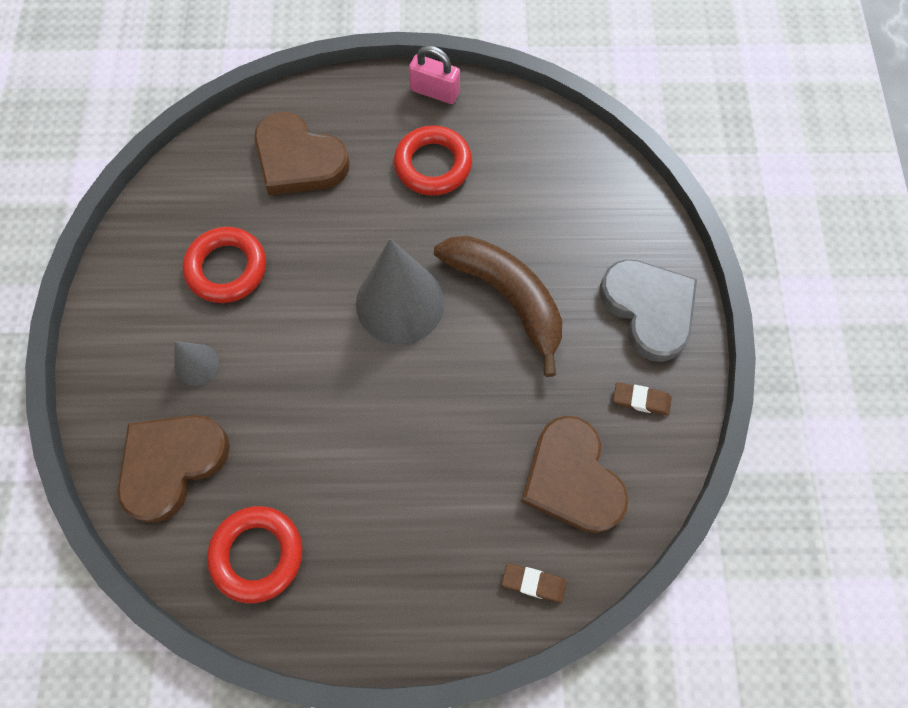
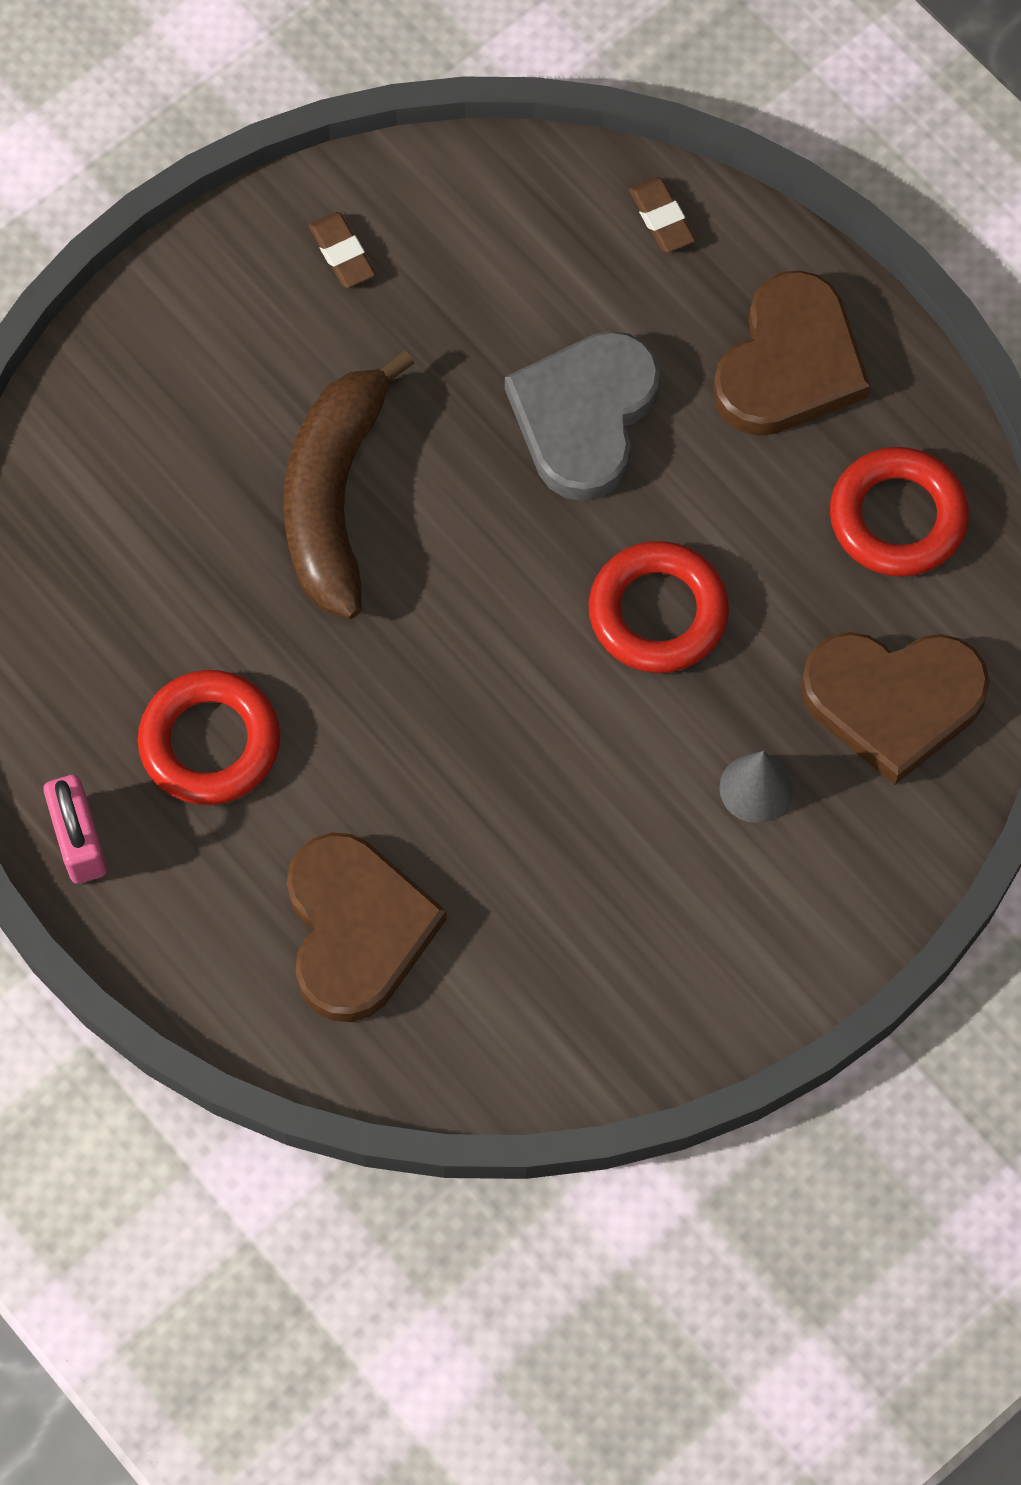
camera: 130 degrees left, 0 degrees up
(227, 268) = (600, 873): red ring -> red ring (658, 612)
(400, 302) = (455, 617): grey cone -> none
(572, 478) = (508, 261): brown heart -> brown heart (789, 364)
(649, 309) = (207, 324): grey heart -> grey heart (584, 417)

